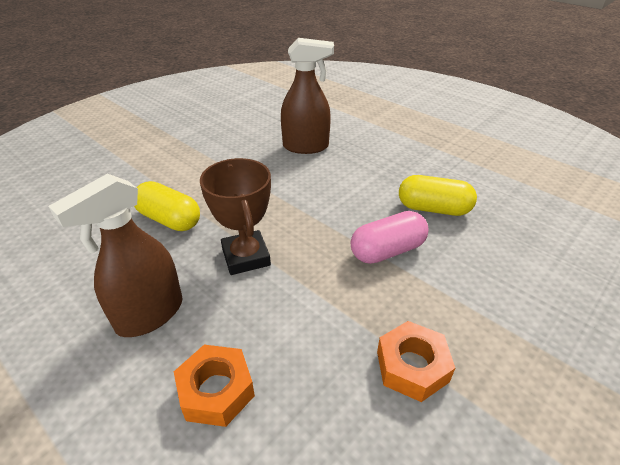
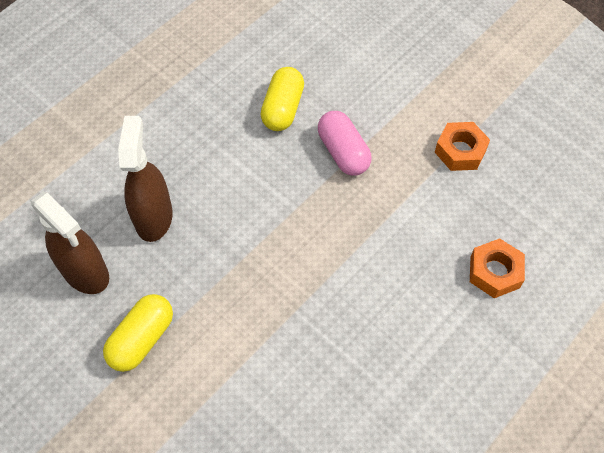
camera: 90 degrees left, 20 degrees up
(149, 315) = (431, 336): brown spray bottle -> brown spray bottle (85, 272)
(169, 219) = (299, 349): yellow capsule -> yellow capsule (142, 339)
(246, 257) = (355, 266): brown trophy -> none

